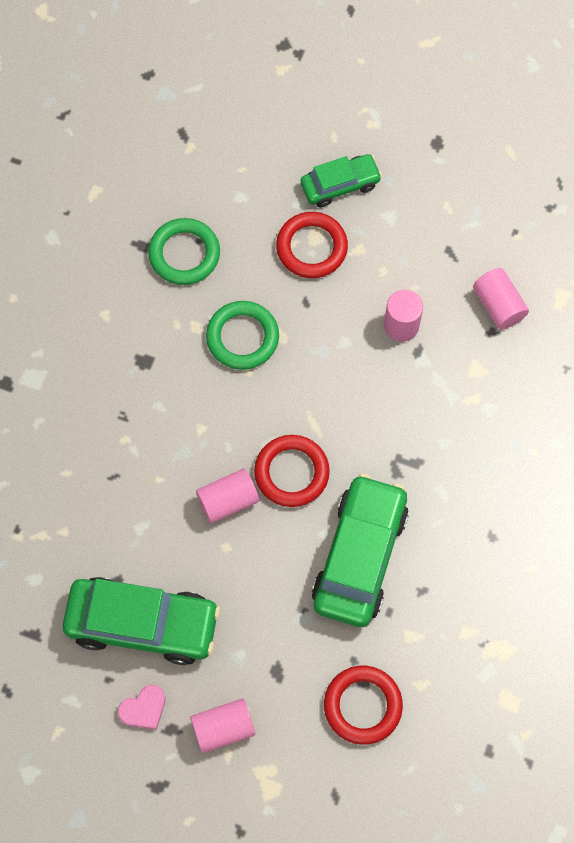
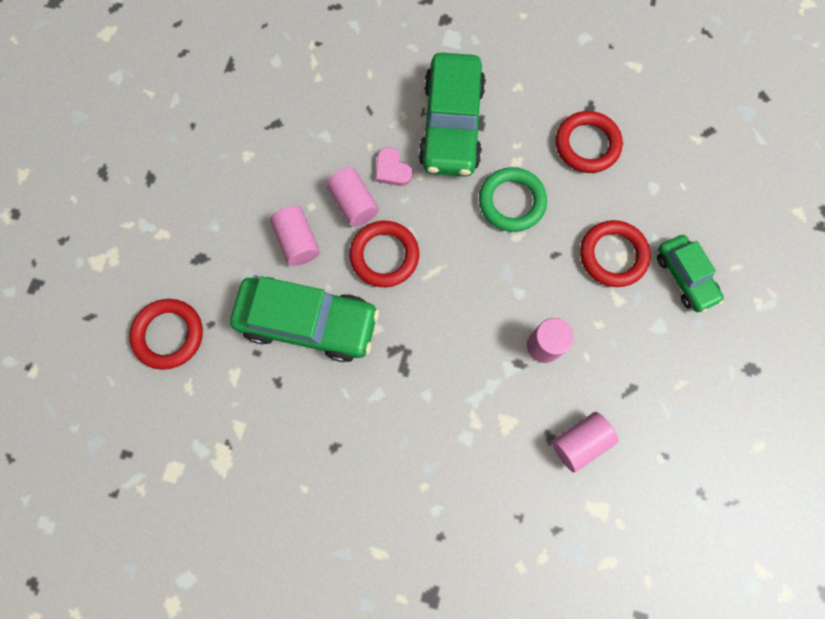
camera: 85 degrees right, 5 degrees up
(143, 623) = (240, 146): green car -> green car (451, 125)
(143, 709) = (167, 155): pink heart -> pink heart (392, 169)
(184, 254) = (587, 145): green ring -> red ring
(223, 728) = (150, 219): pink cylinder -> pink cylinder (298, 241)

